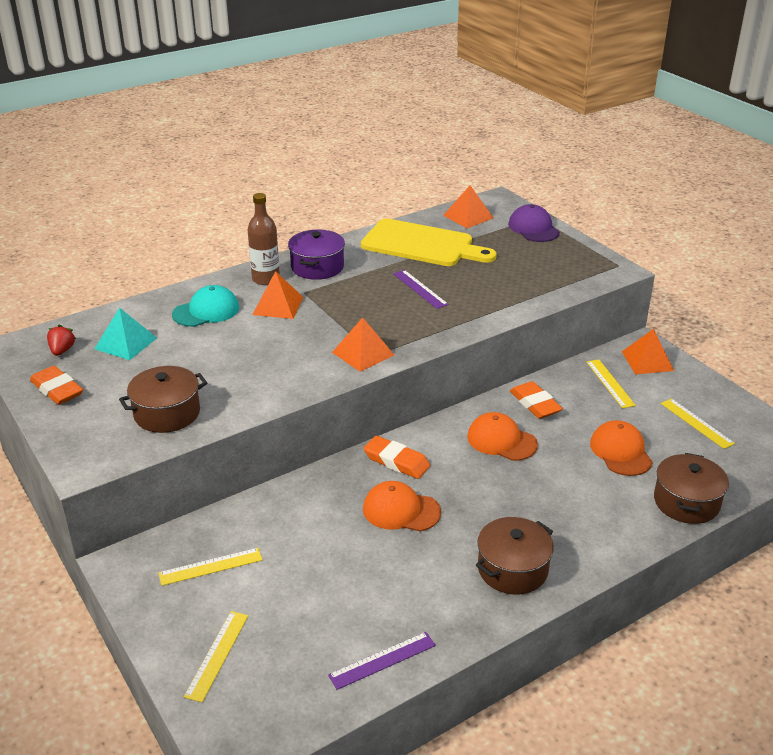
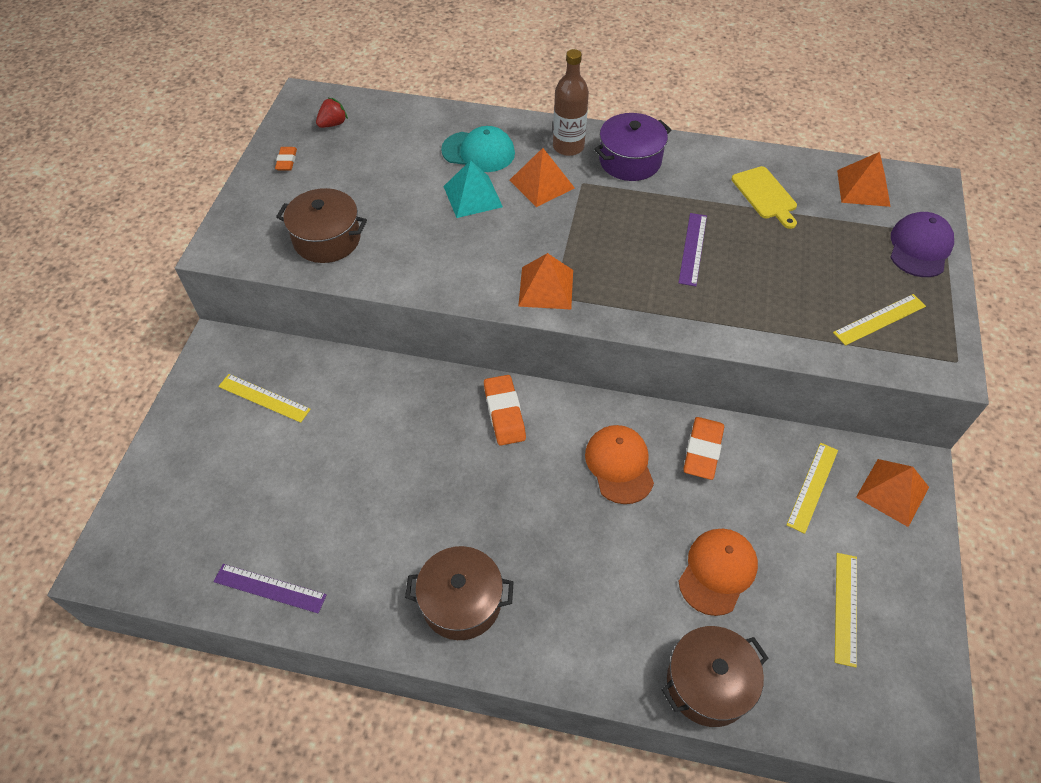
camera: 45 degrees right, 20 degrees up
(57, 389) = (286, 161): orange eraser -> orange eraser, size x0.57
(126, 343) = (382, 146): turquoise pyramid -> turquoise pyramid (473, 196)
(217, 655) = (183, 477): yellow ruler -> yellow ruler (879, 319)
(401, 510) = (448, 464): orange cap -> none
(422, 245) = (765, 195): yellow cutting board -> yellow cutting board, size x0.51

